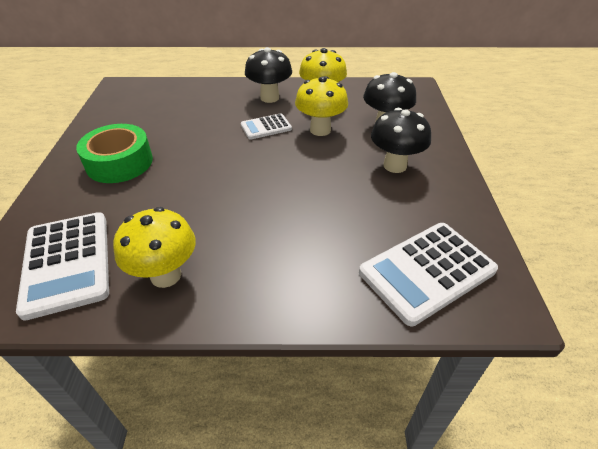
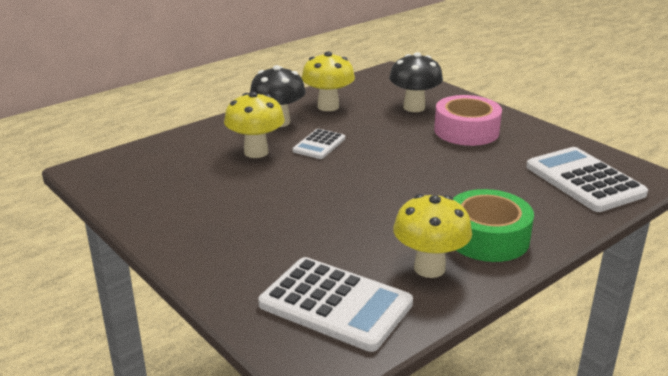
camera: 40 degrees left, 15 degrees down
(119, 162) = (232, 225): green tape -> green tape (487, 237)
(320, 130) = (369, 129): yellow mushroom -> yellow mushroom (256, 152)
(395, 165) = (466, 131): black mushroom -> pink tape
(427, 271) = (584, 180): white calculator -> white calculator turned 135 degrees clockwise

